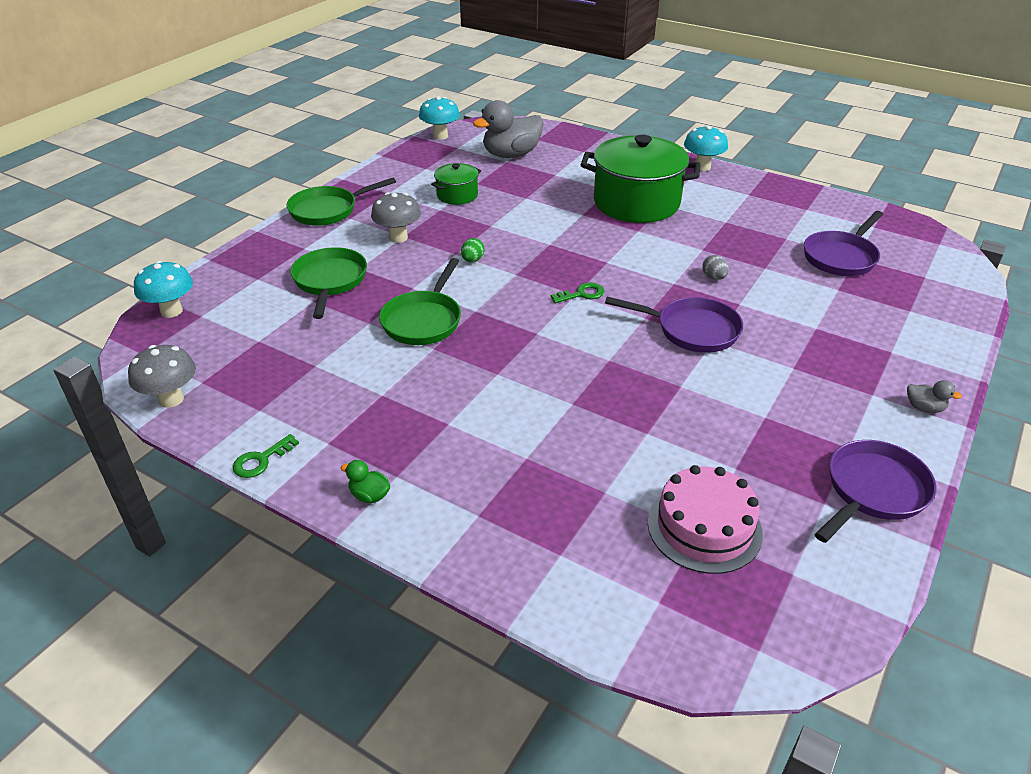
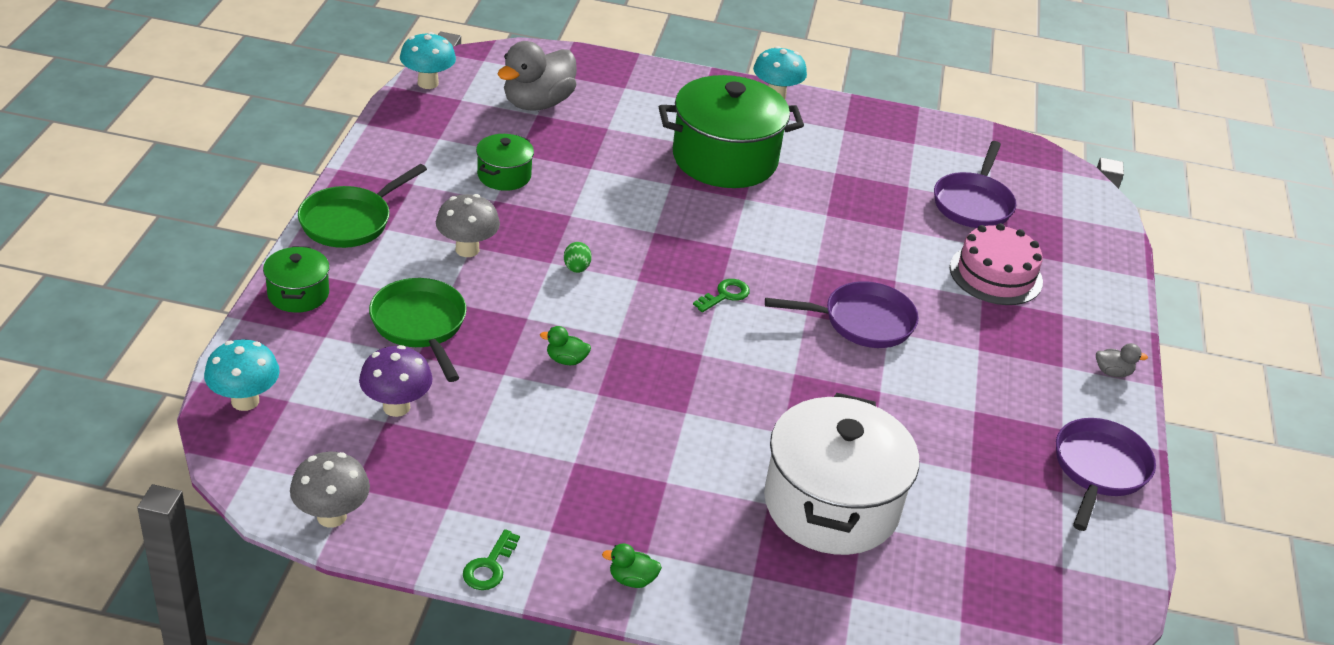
camera: 25 degrees left, 0 degrees up
(259, 250) = (298, 294): none -> green pot
(273, 332) = (396, 407): none -> purple mushroom
(423, 320) = (566, 360): green pan -> green duck
(584, 470) = (831, 505): none -> white pot
(704, 527) = (968, 539): pink cake -> pink cake (996, 274)
(714, 277) = (855, 250): grey egg -> none

